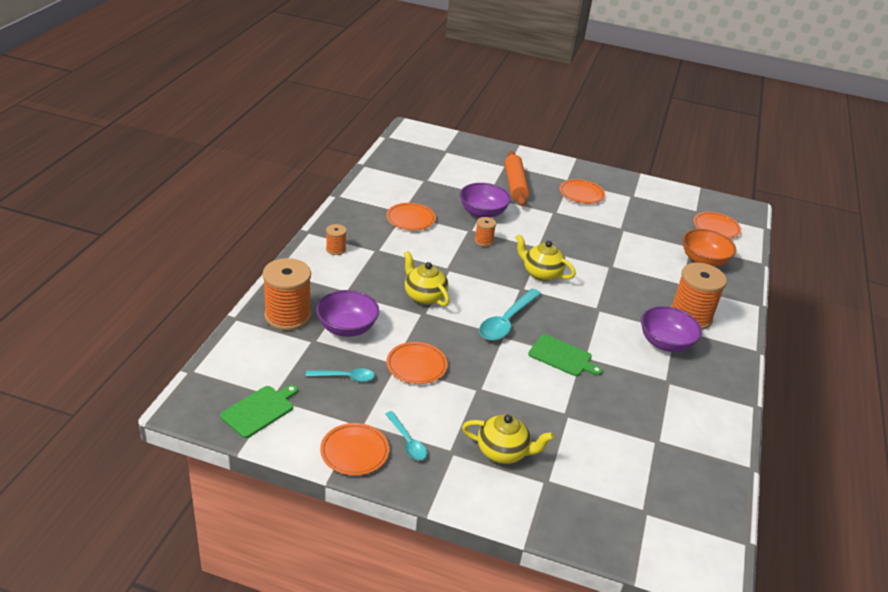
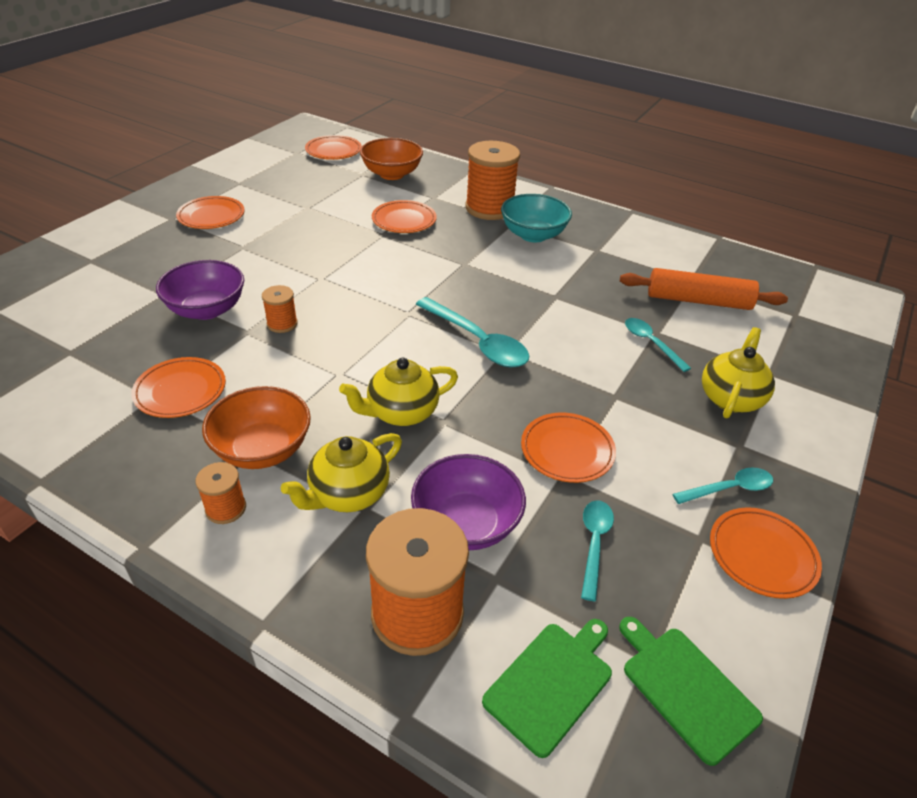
camera: 75 degrees left, 5 degrees up
(378, 253) = (263, 449): none -> orange bowl
(515, 185) = (151, 264): orange rolling pin -> orange rolling pin (698, 301)
(541, 273) = (379, 289): yellow teapot -> yellow teapot (348, 494)
(550, 410) = (651, 343): none -> turquoise spoon
(562, 356) = (553, 311): green cutting board -> green cutting board (551, 683)
(637, 274) = (404, 220): none -> orange plate
(665, 343) = (533, 235): purple bowl -> turquoise bowl

